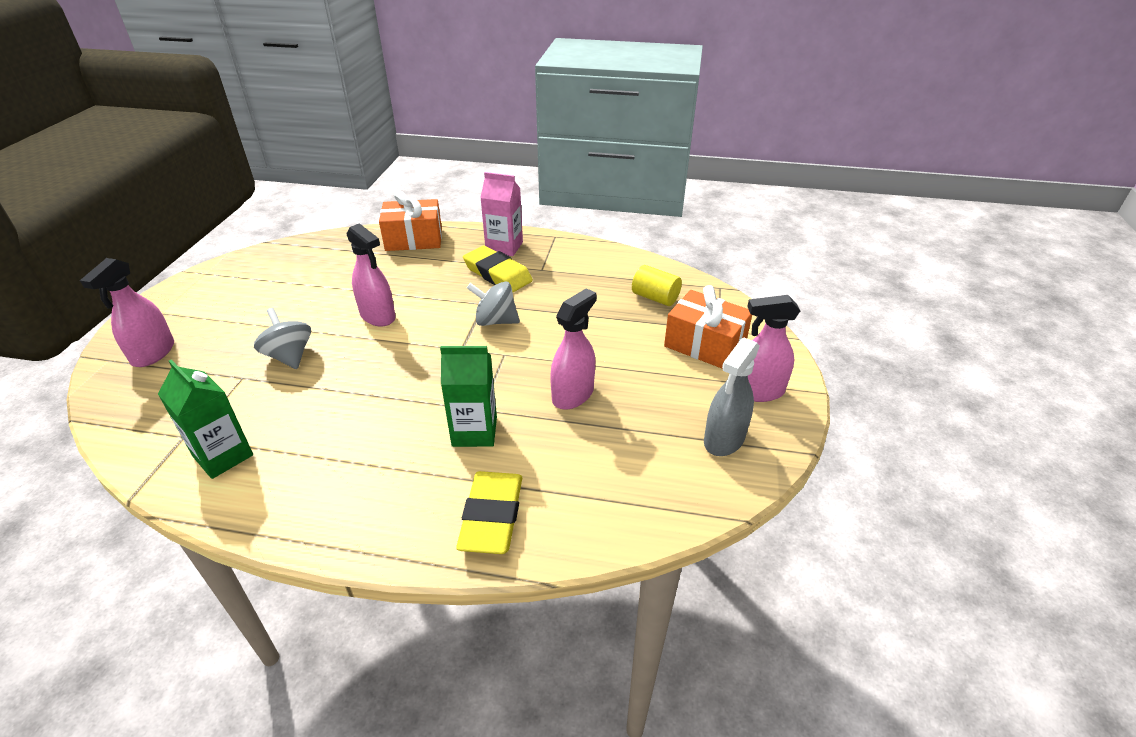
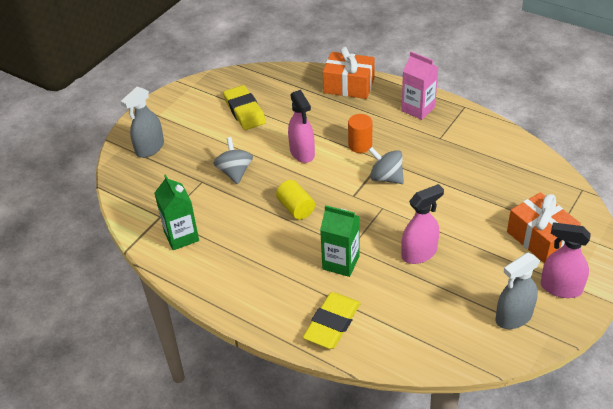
camera: 25 degrees right, 5 degrees up
(153, 353) = (150, 148): pink spray bottle -> grey spray bottle
(449, 294) = (360, 145): none -> orange cylinder
(497, 274) = (403, 134): yellow eraser -> yellow eraser (244, 111)
(655, 298) = (521, 186): yellow cylinder -> yellow cylinder (296, 208)

